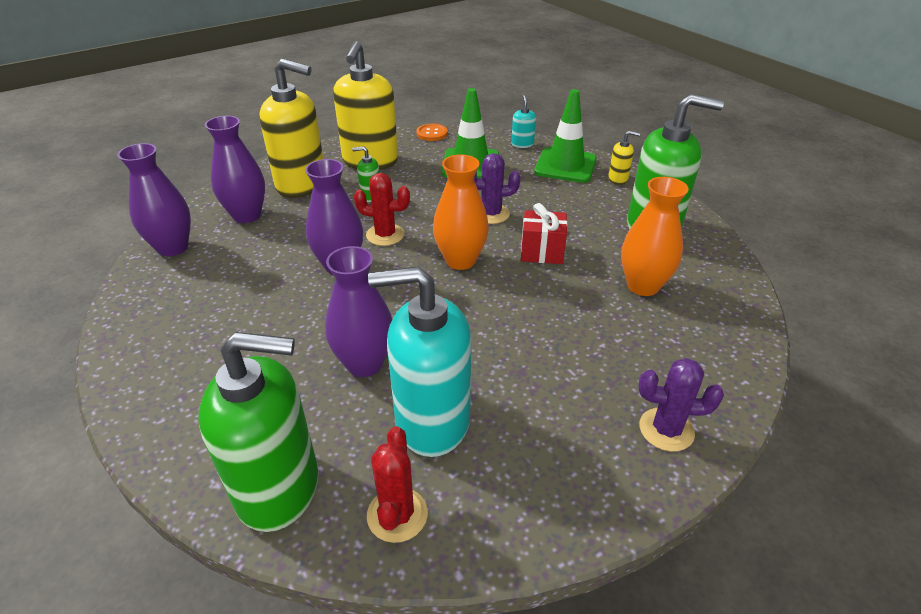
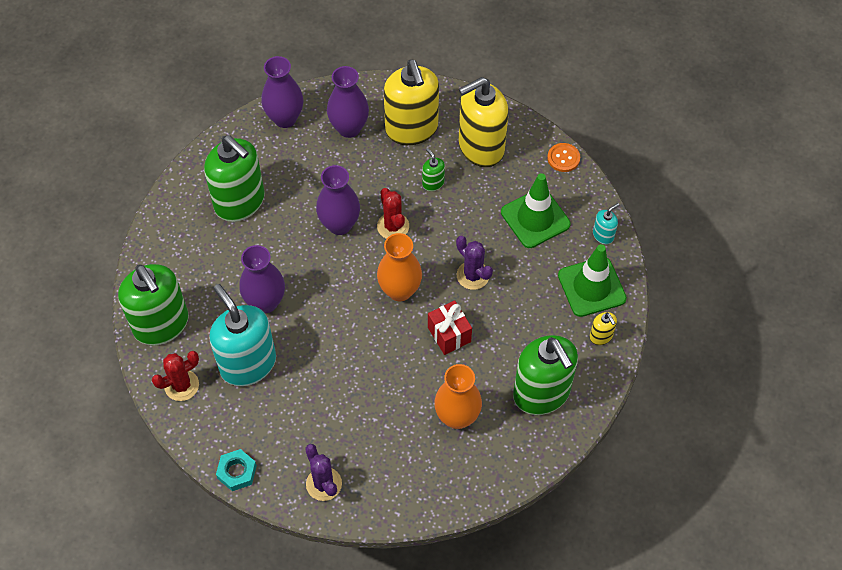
camera: 55 degrees right, 20 degrees up
(214, 324) = (240, 202): none -> green soap dispenser
(591, 518) = (237, 472): none -> turquoise nut

